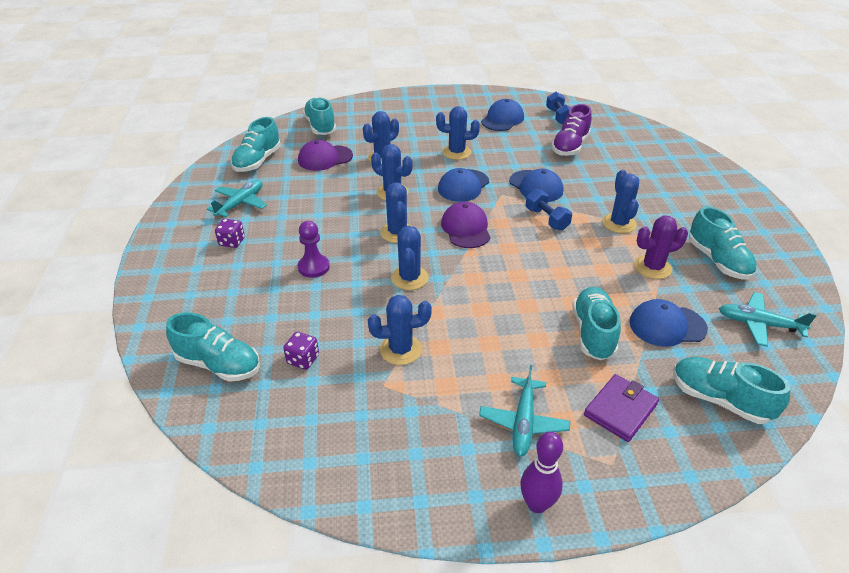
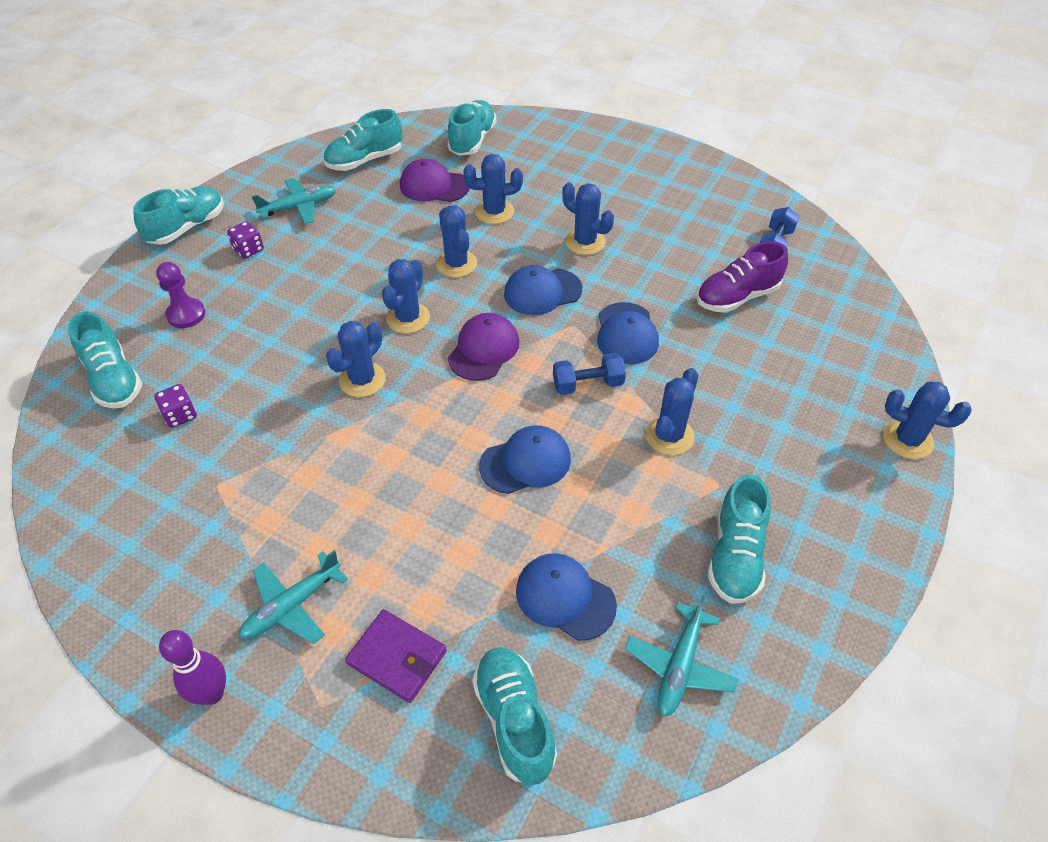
camera: 35 degrees right, 10 degrees up
(313, 267) = (289, 318): purple pawn -> purple pawn (186, 314)
(400, 349) = (269, 456): blue cactus -> blue cactus (907, 440)
(502, 119) = (695, 218): blue cap -> blue cap (525, 462)
(546, 219) = (588, 384): blue dumbbell -> blue dumbbell turned 75 degrees clockwise
(593, 333) = (472, 554): turquoise shoe -> turquoise shoe (187, 227)
(620, 410) = (397, 657): purple wallet -> purple wallet turned 45 degrees clockwise
(652, 267) = (639, 516): purple cactus -> none
(759, 324) = (679, 666): turquoise plane -> turquoise plane turned 120 degrees counterclockwise

